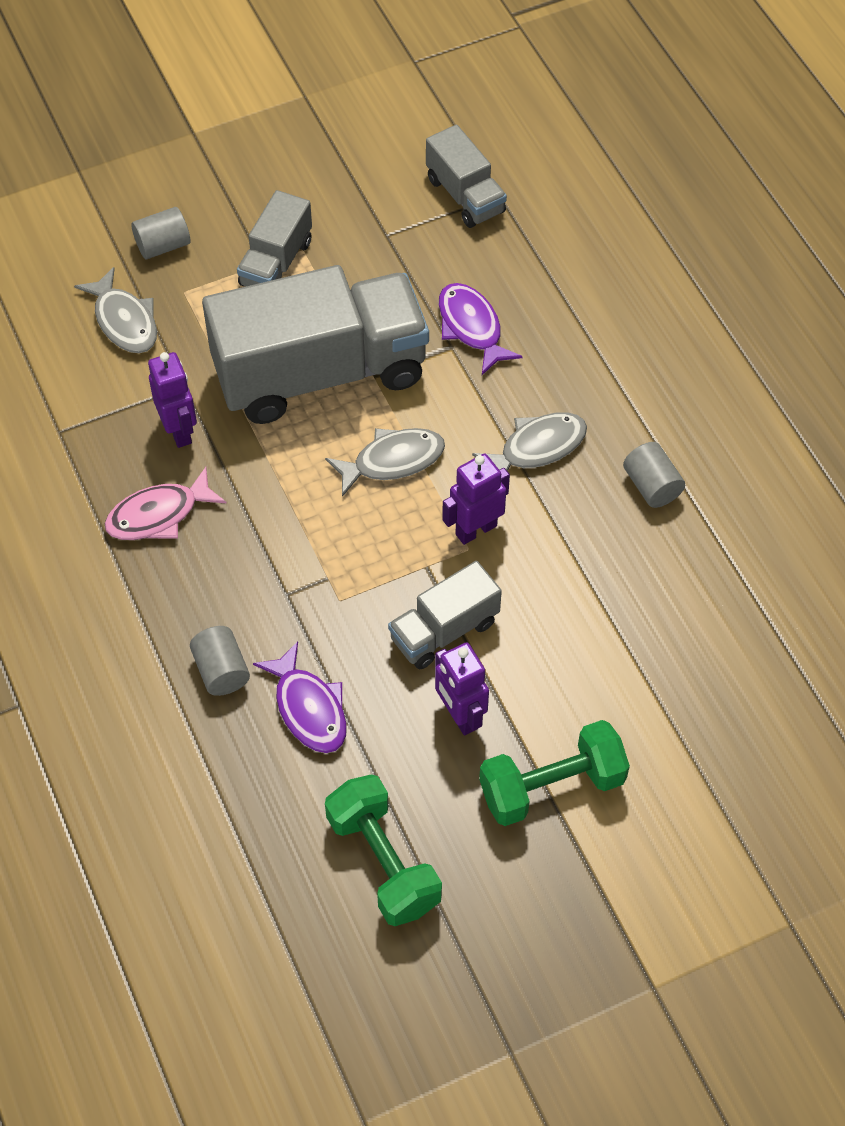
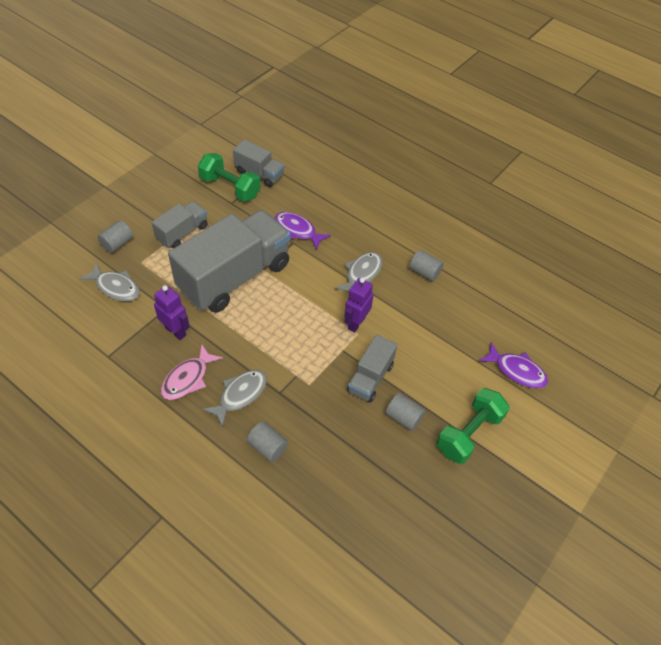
camera: 30 degrees left, 5 degrees down
(276, 263) = (182, 233): grey truck -> grey truck turned 135 degrees counterclockwise
(308, 708) = (325, 447): purple fish -> purple fish (516, 371)
(383, 862) = (412, 511): green dumbbell -> green dumbbell (230, 187)
(392, 461) = (296, 306): grey fish -> grey fish (240, 395)
(460, 716) = (403, 417): purple robot -> grey cylinder

